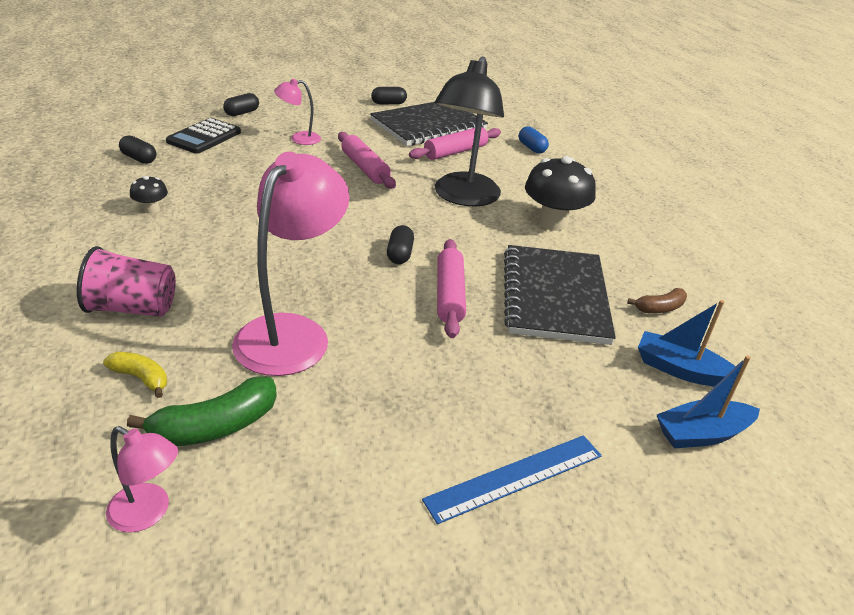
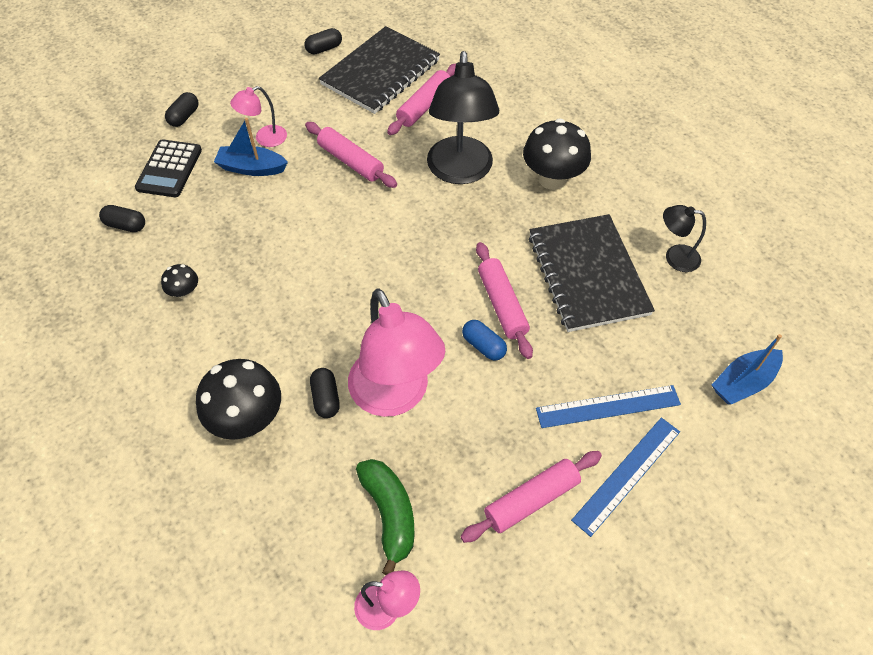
camera: 15 degrees left, 20 degrees up
(133, 308) = (248, 420): pink cup -> black mushroom
(141, 378) = (303, 490): yellow banana -> none
(215, 426) = (389, 514): green banana -> green banana turned 60 degrees counterclockwise
(292, 332) = (395, 396): pink lamp -> pink lamp turned 150 degrees clockwise
(385, 464) = (531, 500): none -> pink rolling pin
(399, 254) = (438, 270): black capsule -> black capsule (326, 398)
(523, 408) = (608, 406): none -> blue ruler
(531, 148) = (493, 74): blue capsule -> blue capsule (483, 346)
(659, 308) = (674, 257): brown banana -> black lamp
(680, 370) = (710, 322): blue boat -> blue boat (251, 168)

